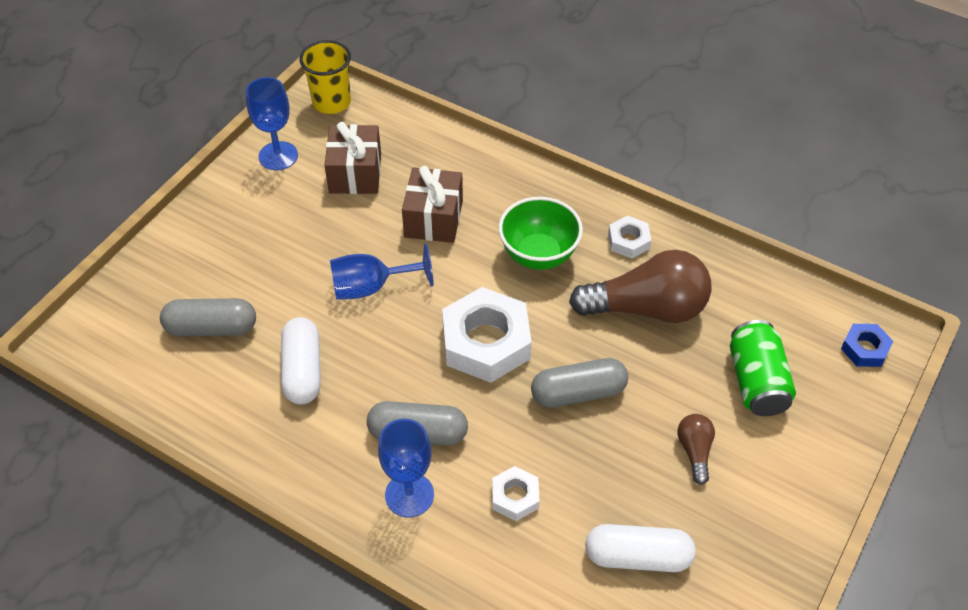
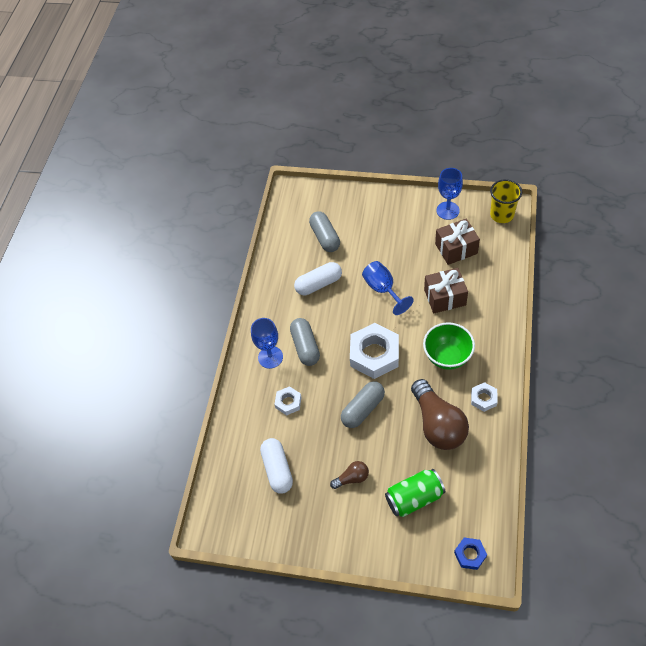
camera: 75 degrees right, 5 degrees up
(578, 393) = (363, 409): grey capsule -> grey capsule turned 75 degrees clockwise

